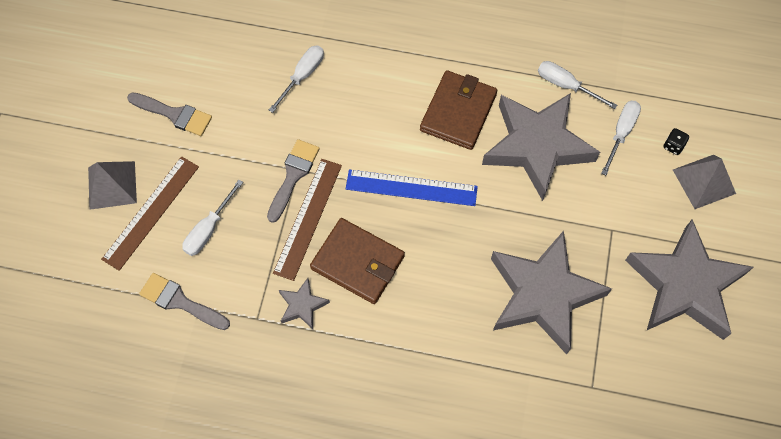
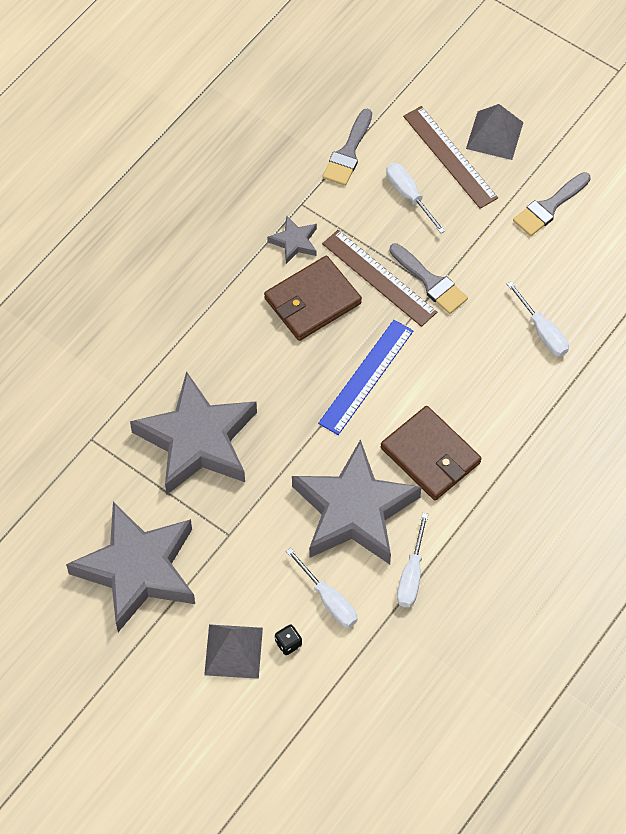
camera: 115 degrees right, 5 degrees down
(180, 302) = (348, 152): grey brush -> grey brush turned 150 degrees clockwise
(566, 85) = (411, 575): white screwdriver -> white screwdriver turned 135 degrees clockwise

